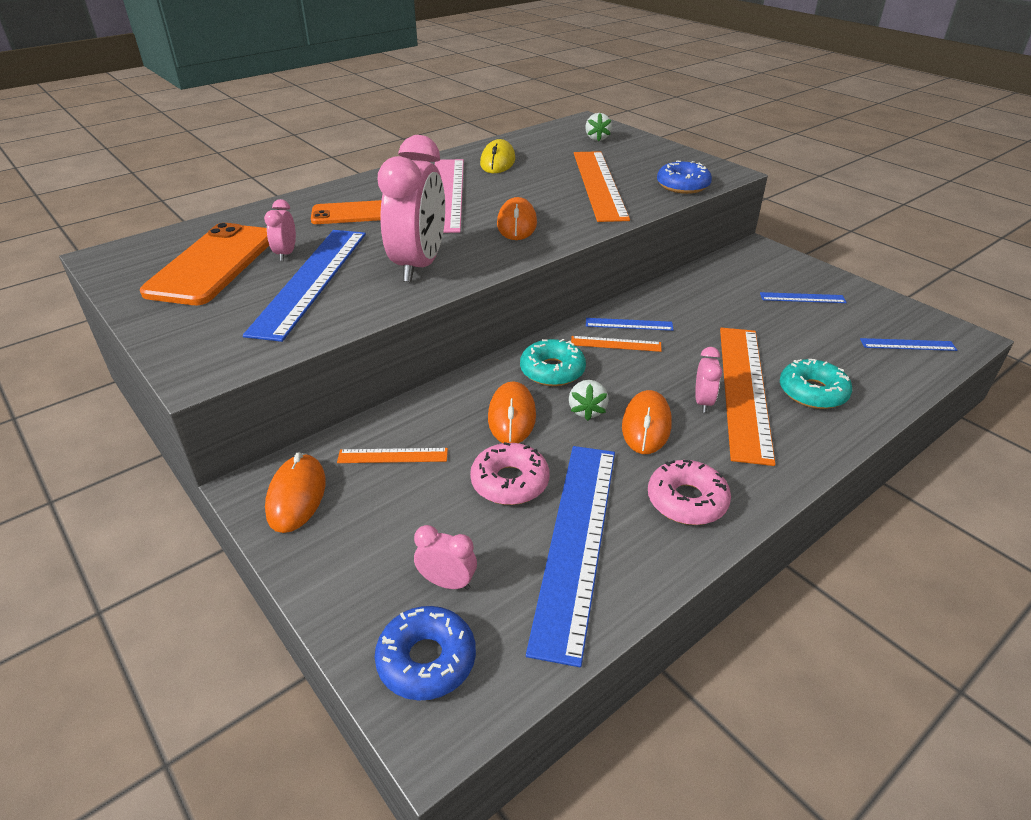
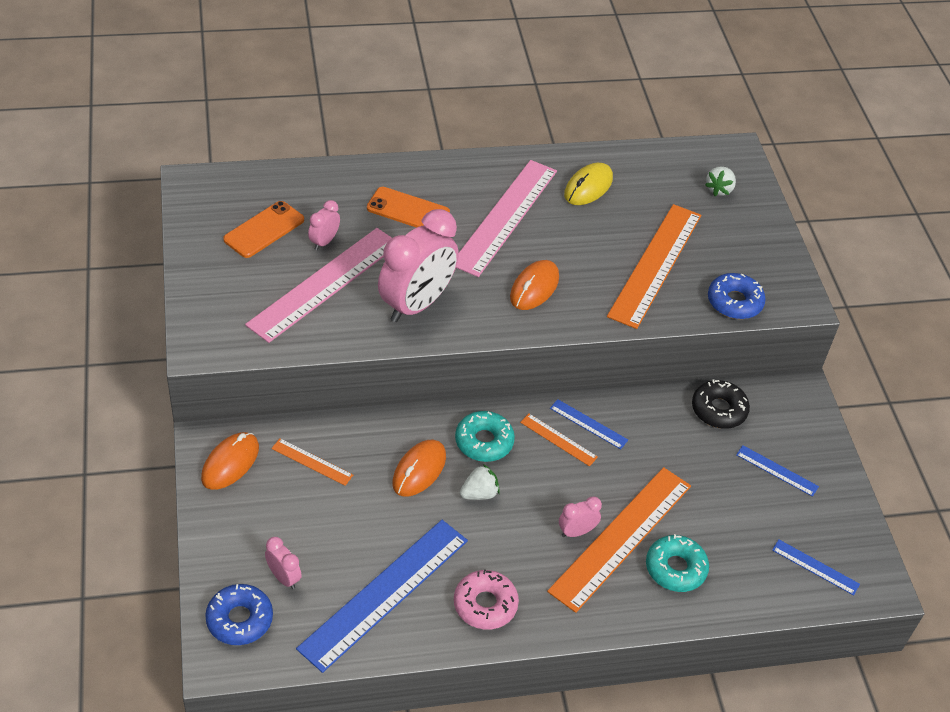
camera: 25 degrees right, 10 degrees up
(213, 264) = (264, 230): orange phone -> orange phone, size x0.62
(311, 280) = (325, 284): blue ruler -> pink ruler
(510, 482) = (376, 525): pink donut -> none
(587, 411) = (479, 493): white strawberry -> white strawberry turned 150 degrees counterclockwise
(646, 425) = (512, 530): orange mouse -> none
(703, 402) = (576, 532): pink clock -> pink clock turned 150 degrees counterclockwise
(716, 279) = (718, 410): none -> black donut

